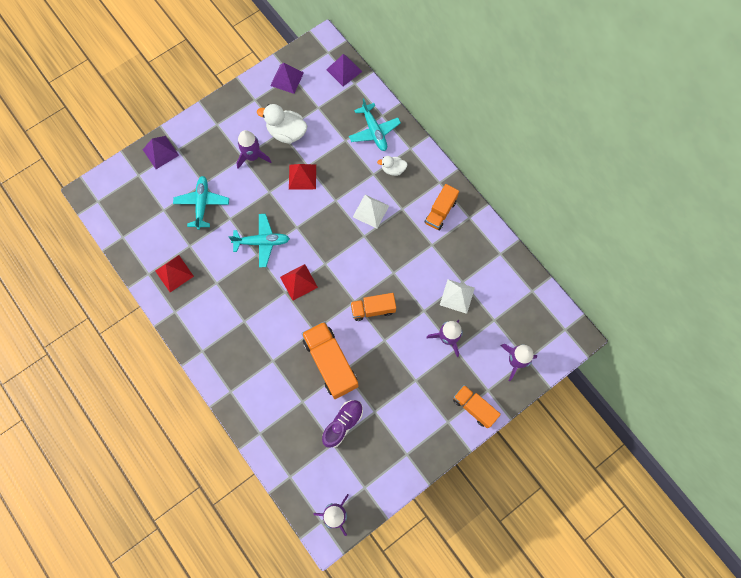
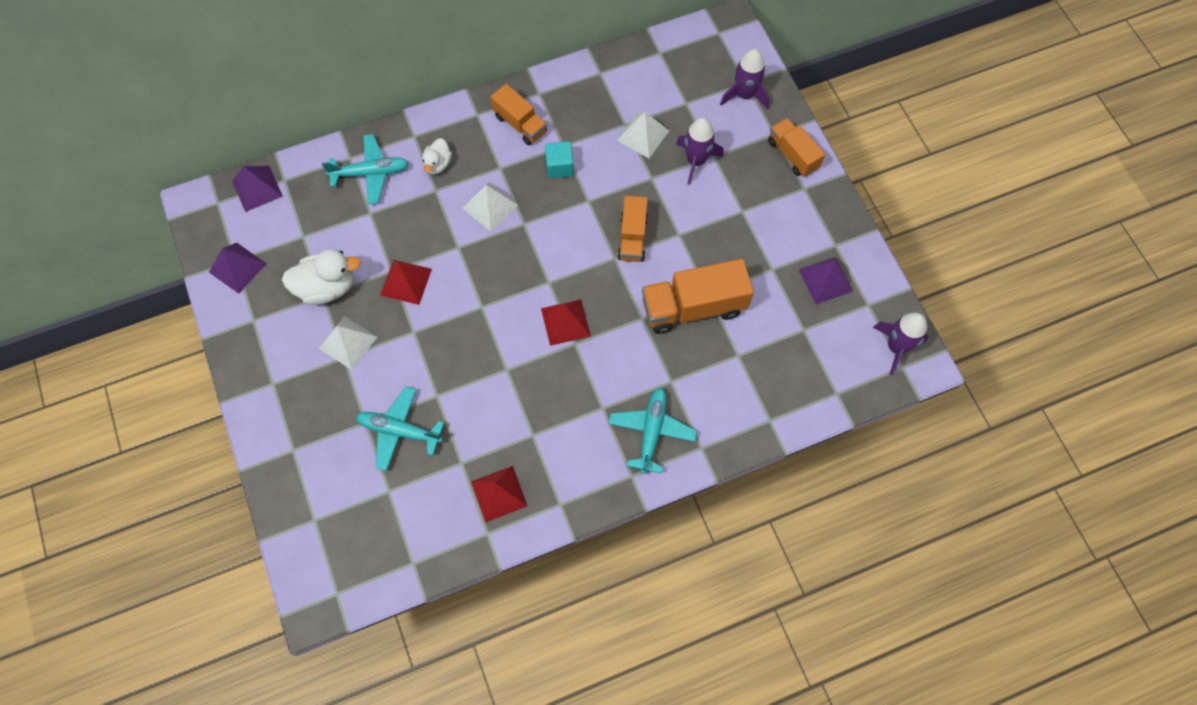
camera: 75 degrees left, 5 degrees down
(160, 152) = (287, 478): purple pyramid -> purple pyramid (825, 280)
(253, 156) = (348, 342): purple rocket -> white pyramid
(262, 242) = (489, 358): turquoise plane -> turquoise plane (651, 431)
(287, 132) = (327, 287): white duck -> white duck turned 135 degrees counterclockwise
(343, 424) = (780, 311): purple shoe -> none
(414, 247) = (559, 167): none -> turquoise cube
(474, 407) = (792, 154): orange truck -> orange truck turned 90 degrees clockwise

